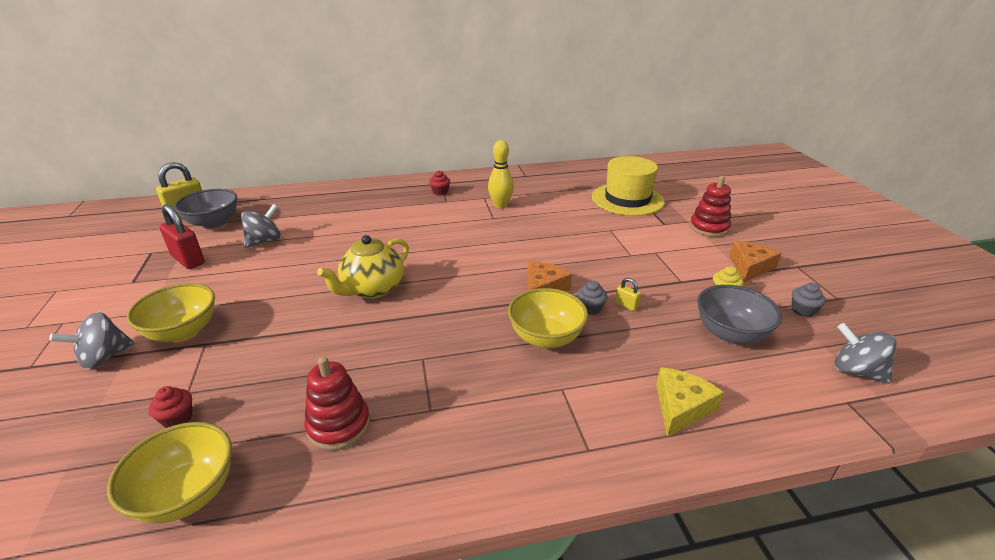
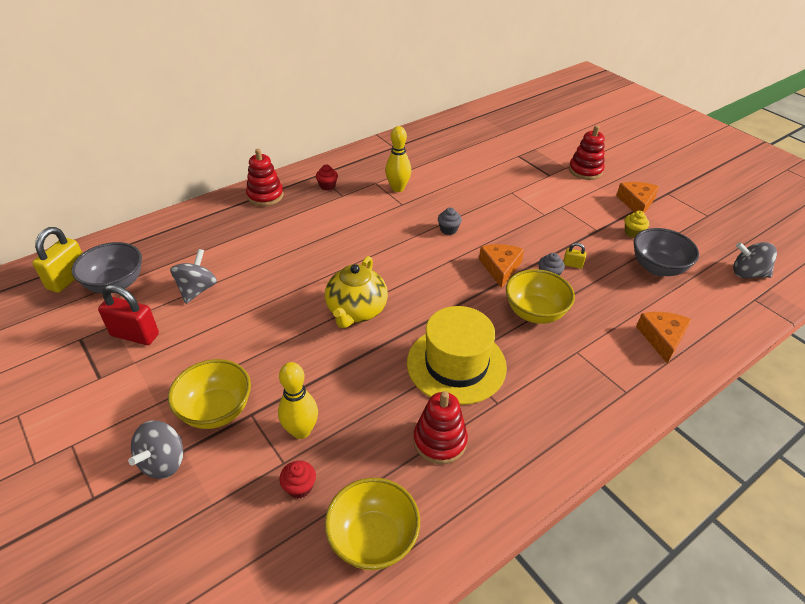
camera: 25 degrees left, 10 degrees up
(228, 371) = (301, 431): none -> yellow bowling pin
(383, 189) = (265, 196): none -> red stacking toy
(627, 199) = (503, 155): yellow hat -> yellow hat (456, 364)
(681, 407) = (662, 338): yellow cheese -> orange cheese
(803, 310) = (691, 233): grey cupcake -> grey cupcake (448, 229)

